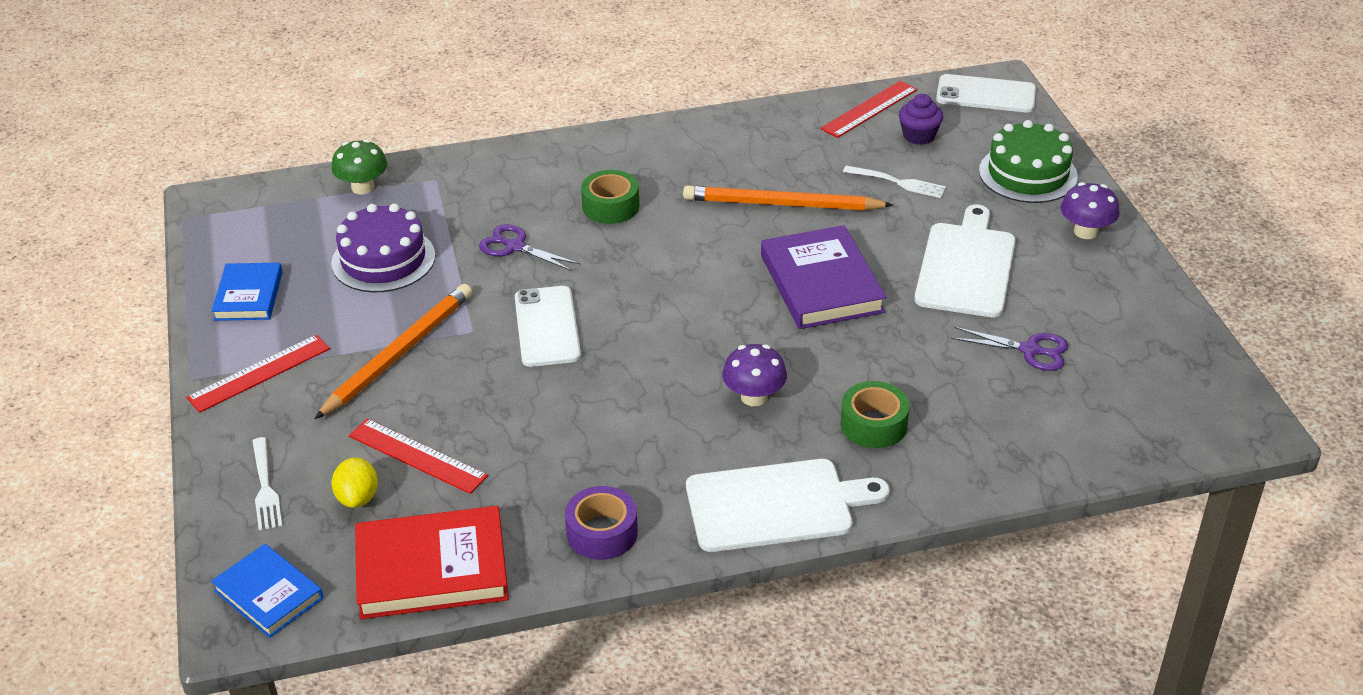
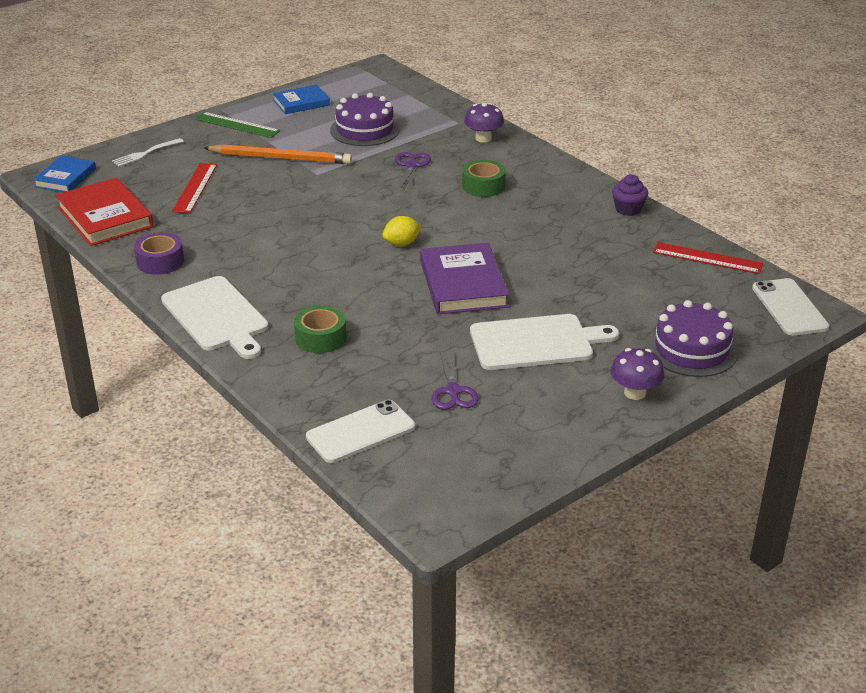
camera: 65 degrees right, 5 degrees down
(259, 373) = (237, 125): red ruler -> green ruler
(357, 498) = (151, 180): yellow lemon -> yellow lemon (401, 243)
(363, 187) = (430, 104): green mushroom -> none
(547, 327) = (339, 196): white phone -> white phone (360, 432)
(754, 397) = (319, 285): purple mushroom -> purple mushroom (483, 138)
(782, 204) = (544, 248): orange pencil -> none
(821, 283) = (463, 284): purple book -> purple book turned 60 degrees counterclockwise
(898, 182) = (619, 290): white fork -> none
(919, 136) = (693, 287): purple cupcake -> purple cupcake (628, 209)
(1028, 174) = (691, 349): green cake -> purple cake

